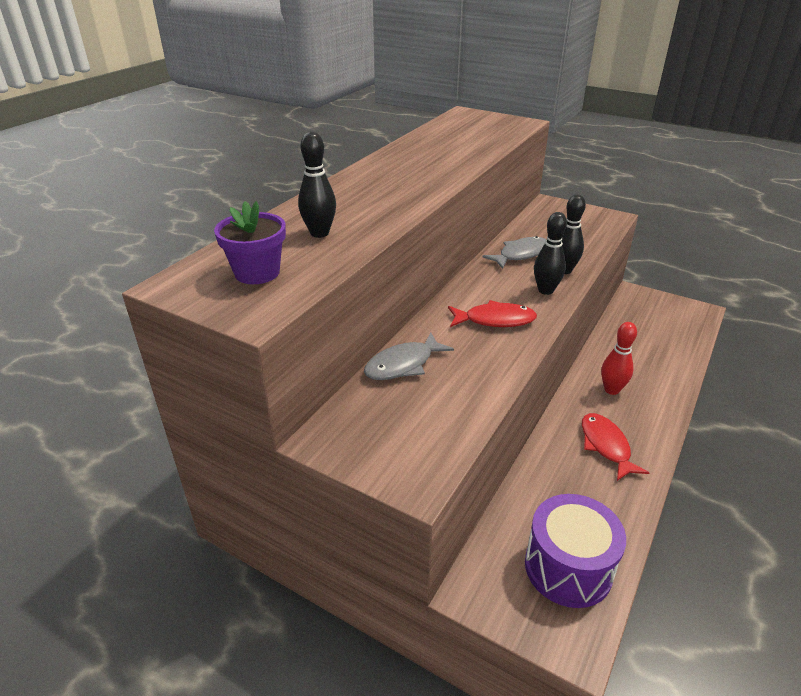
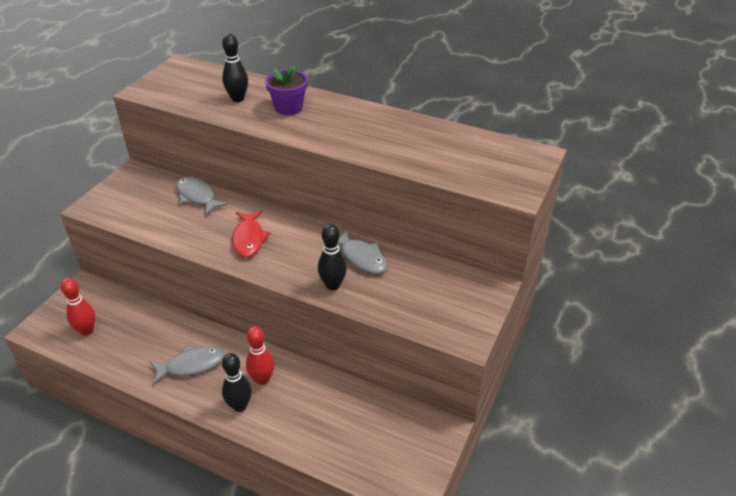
camera: 85 degrees right, 5 degrees up
(257, 273) = (188, 85): purple flower pot -> purple flower pot (288, 108)
(545, 290) = (295, 270): black bowling pin -> black bowling pin (239, 406)
(568, 567) = (87, 330): purple drum -> red bowling pin
(606, 446) = (191, 365): red fish -> grey fish

